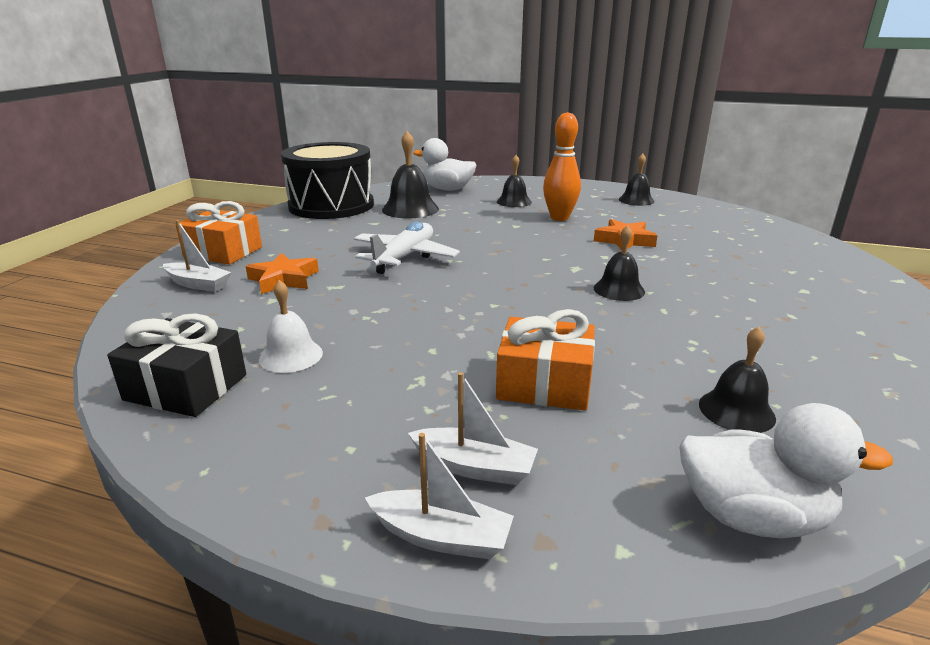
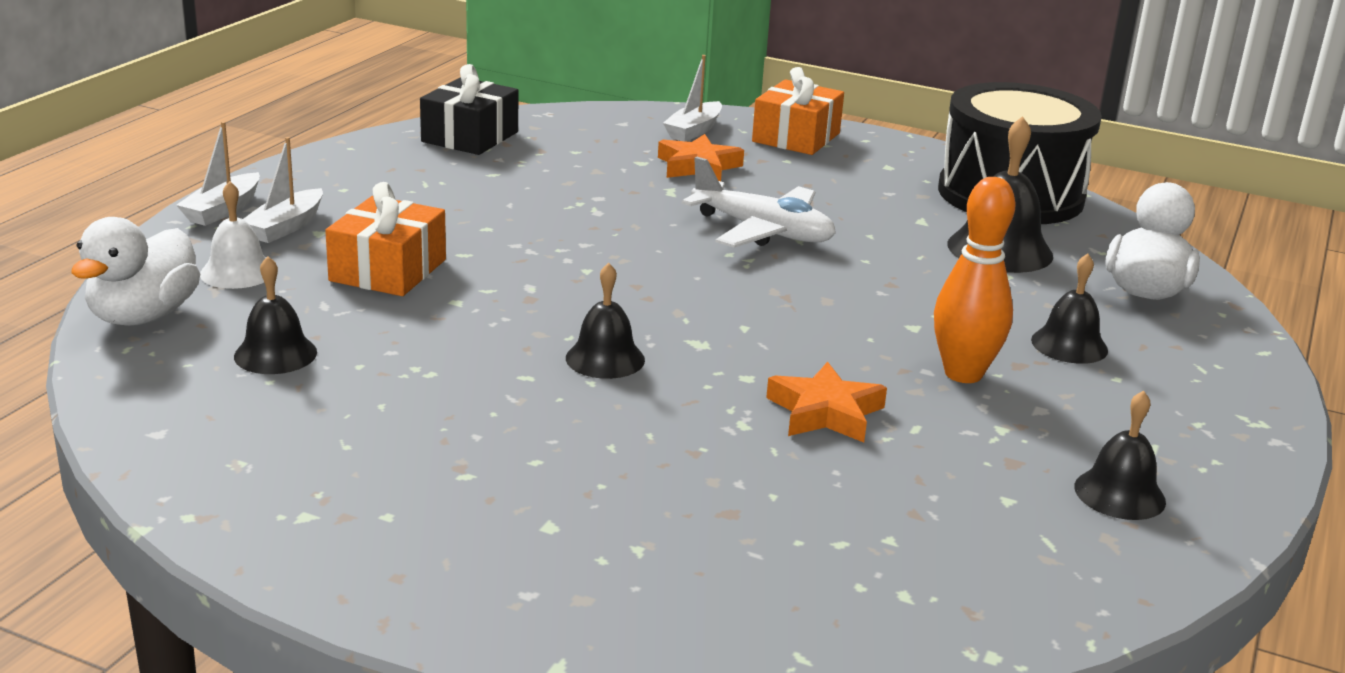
camera: 95 degrees right, 0 degrees up
(291, 356) = (506, 170): white bell -> white bell (238, 272)

